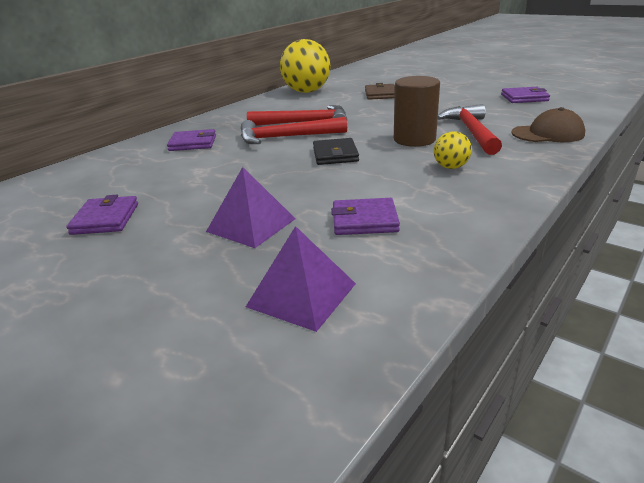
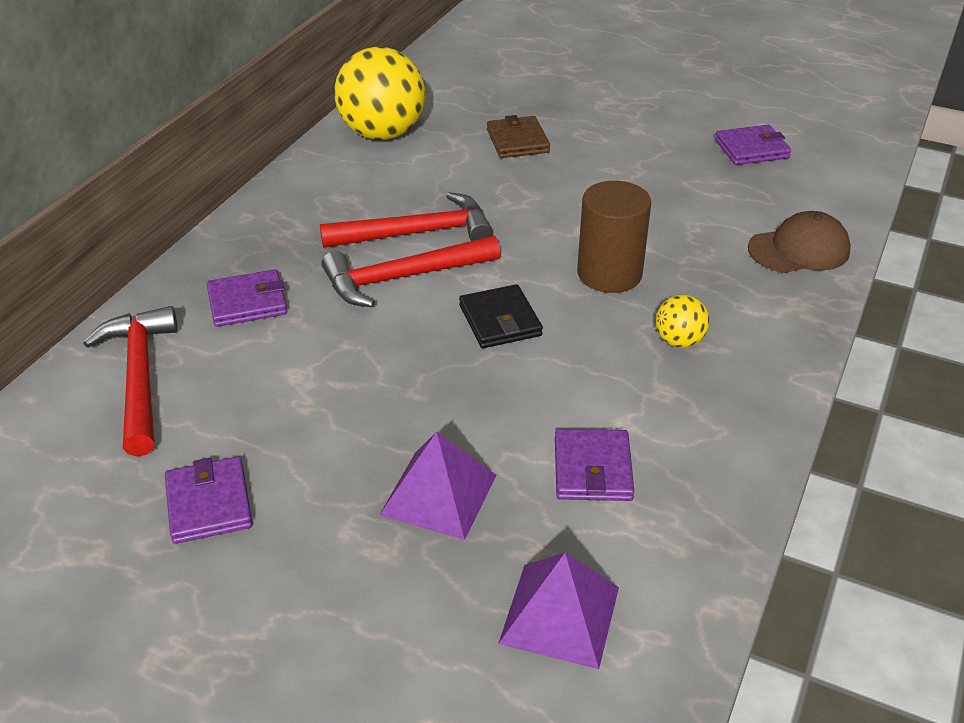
camera: 15 degrees left, 10 degrees up
(364, 220) = (592, 469): purple wallet -> purple wallet turned 75 degrees counterclockwise
(472, 132) = (690, 249): red hammer -> red hammer (140, 377)

